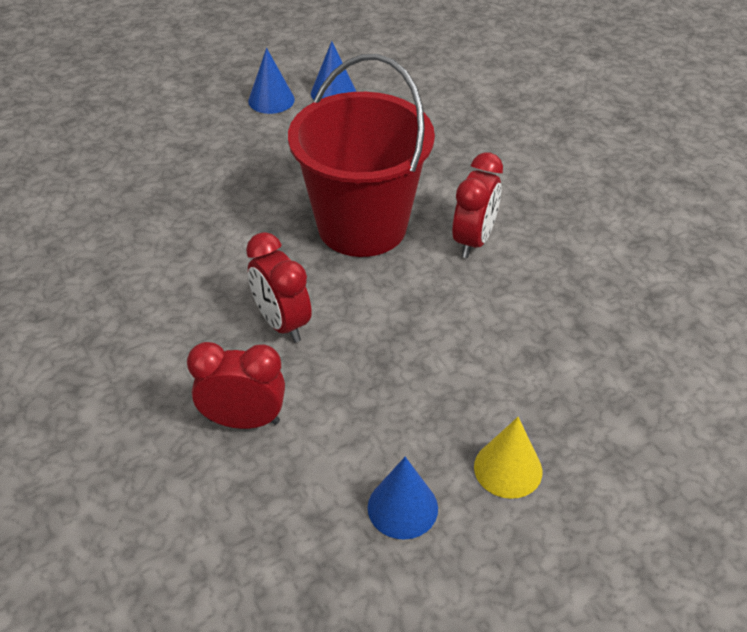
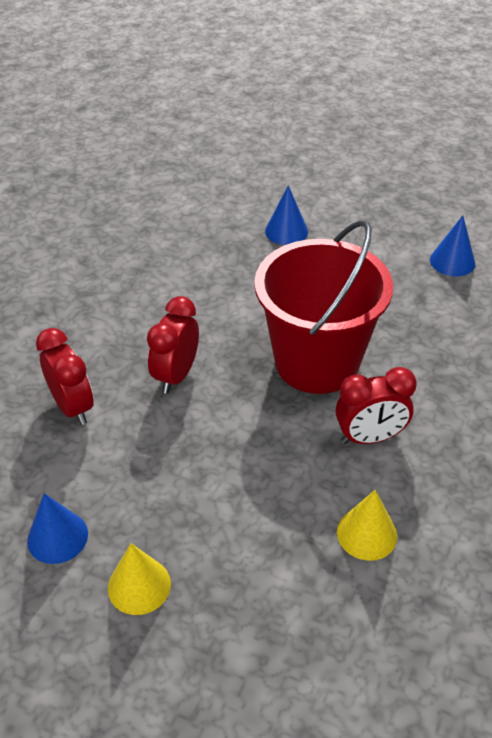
camera: 55 degrees right, 0 degrees up
(271, 100) = (402, 235): blue cone -> blue cone (286, 231)
(567, 294) = (367, 534): none -> yellow cone

